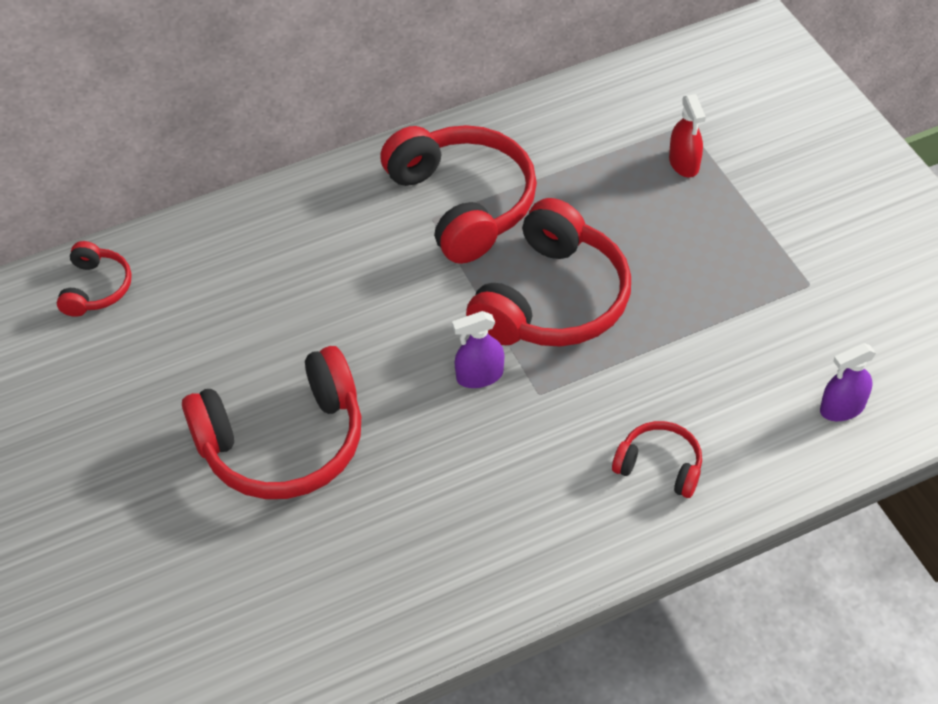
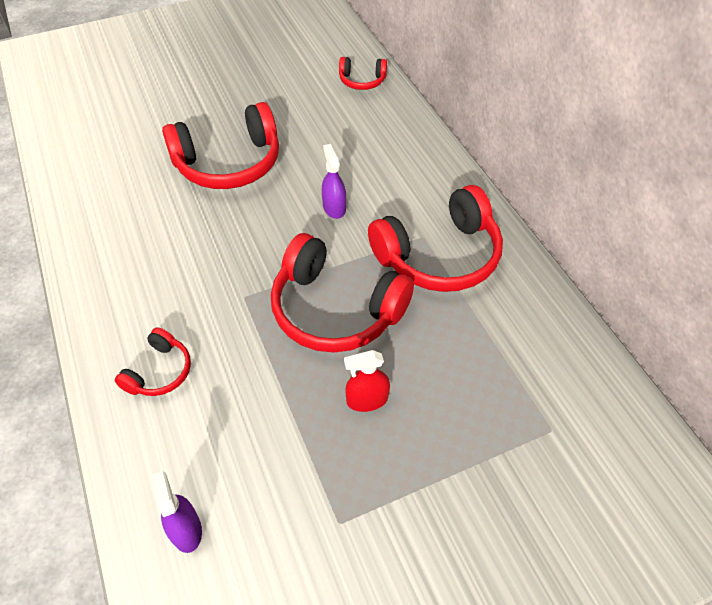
camera: 90 degrees right, 0 degrees up
(283, 443) = (229, 163): red headphones -> red headphones turned 90 degrees counterclockwise
(479, 376) = (266, 262): purple spray bottle -> purple spray bottle (334, 207)
(684, 163) = (498, 423): red spray bottle -> red spray bottle (367, 400)

